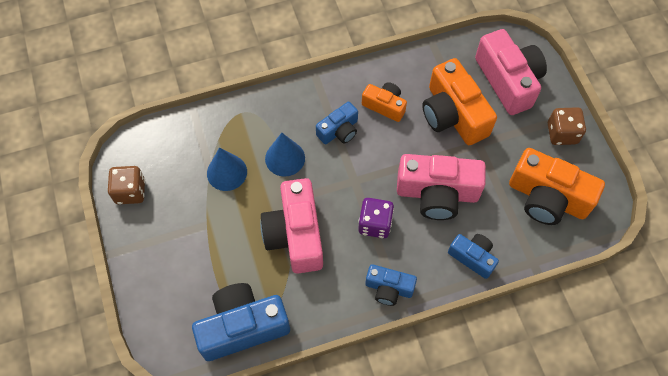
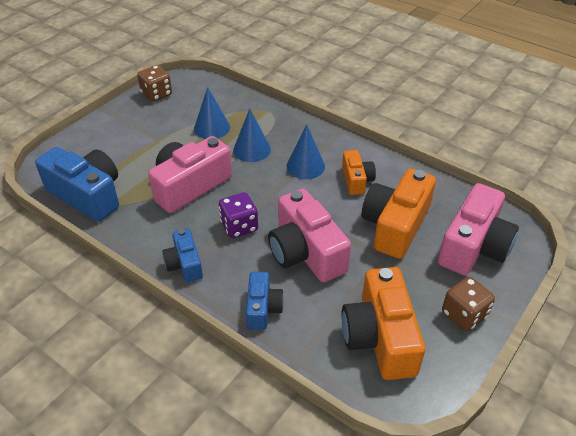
camera: 55 degrees right, 20 degrees down
(339, 131) = (305, 166): blue camera -> blue cone

